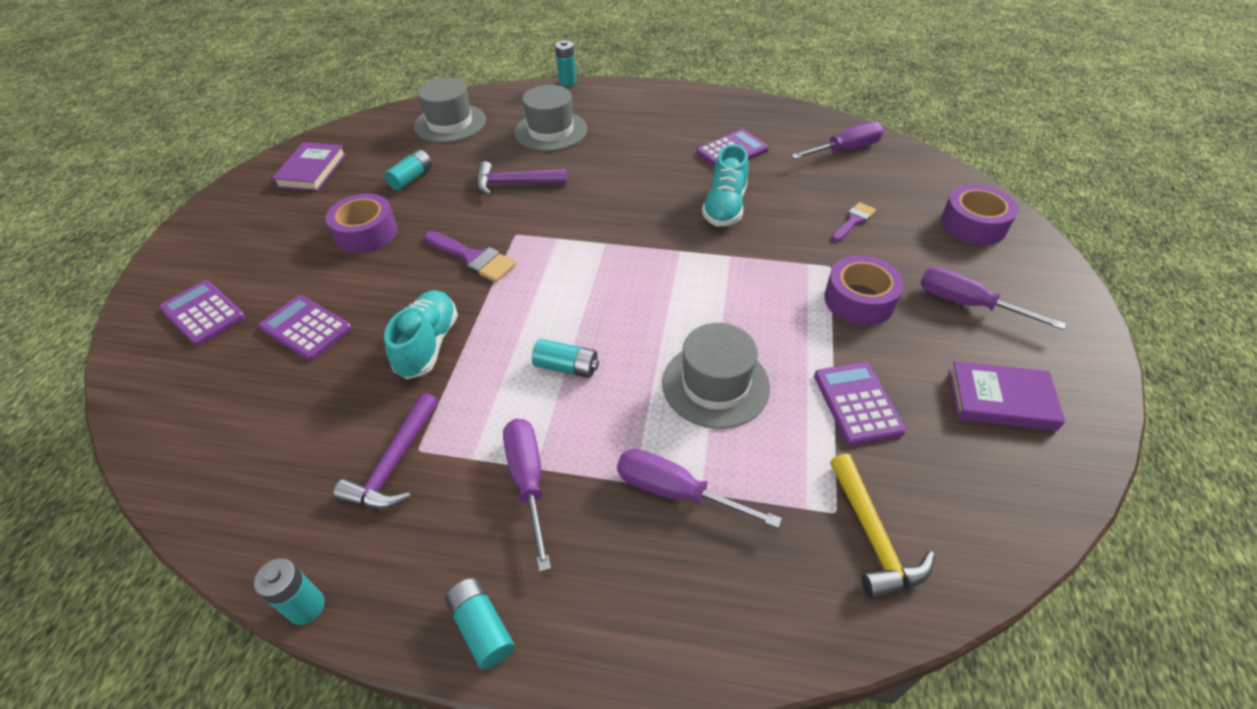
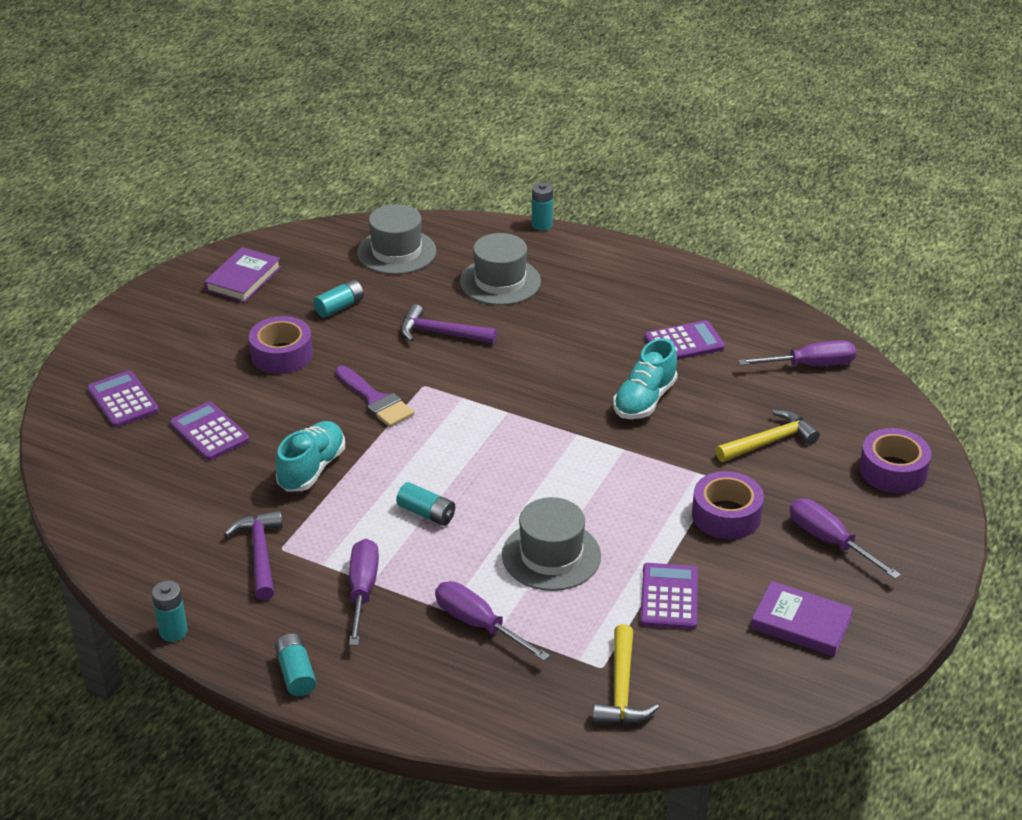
camera: 15 degrees right, 10 degrees down
(395, 463) = (260, 554): purple hammer -> purple hammer turned 135 degrees clockwise
(853, 221) = (769, 441): purple brush -> yellow hammer

